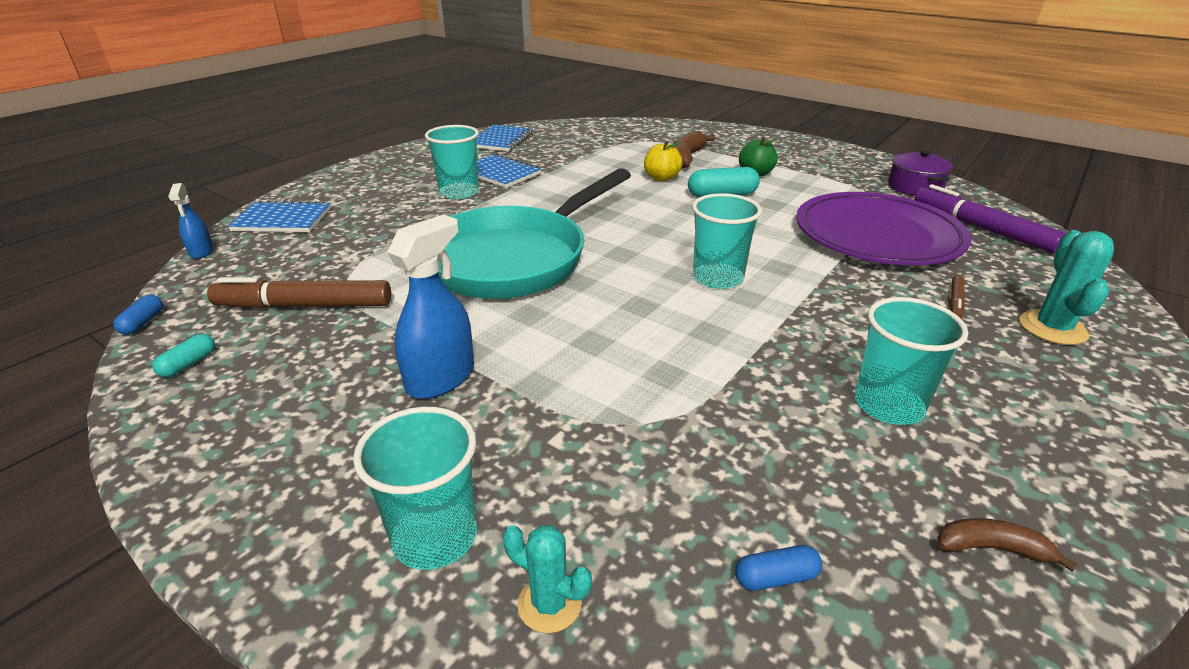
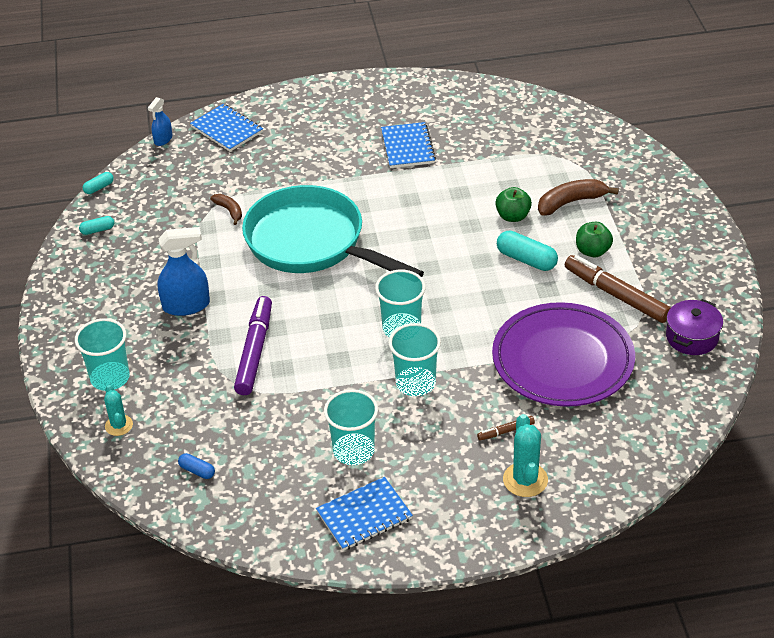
camera: 45 degrees right, 10 degrees up
(143, 323) = (99, 188): blue capsule -> turquoise capsule
(304, 306) = (174, 218): brown marker -> brown marker (616, 295)
(459, 192) = (355, 156): turquoise cup -> turquoise cup (415, 383)
(501, 140) = (461, 101): blue notebook -> blue notebook (364, 515)
(515, 259) = (312, 243): turquoise pan -> turquoise pan turned 45 degrees clockwise
(661, 178) = (513, 216): yellow apple -> green apple
(980, 228) = (651, 400): purple marker -> purple marker (254, 351)
(992, 548) = (285, 520): brown banana -> brown banana (229, 211)
(1052, 328) = (525, 480): turquoise cactus -> turquoise cactus turned 60 degrees counterclockwise

